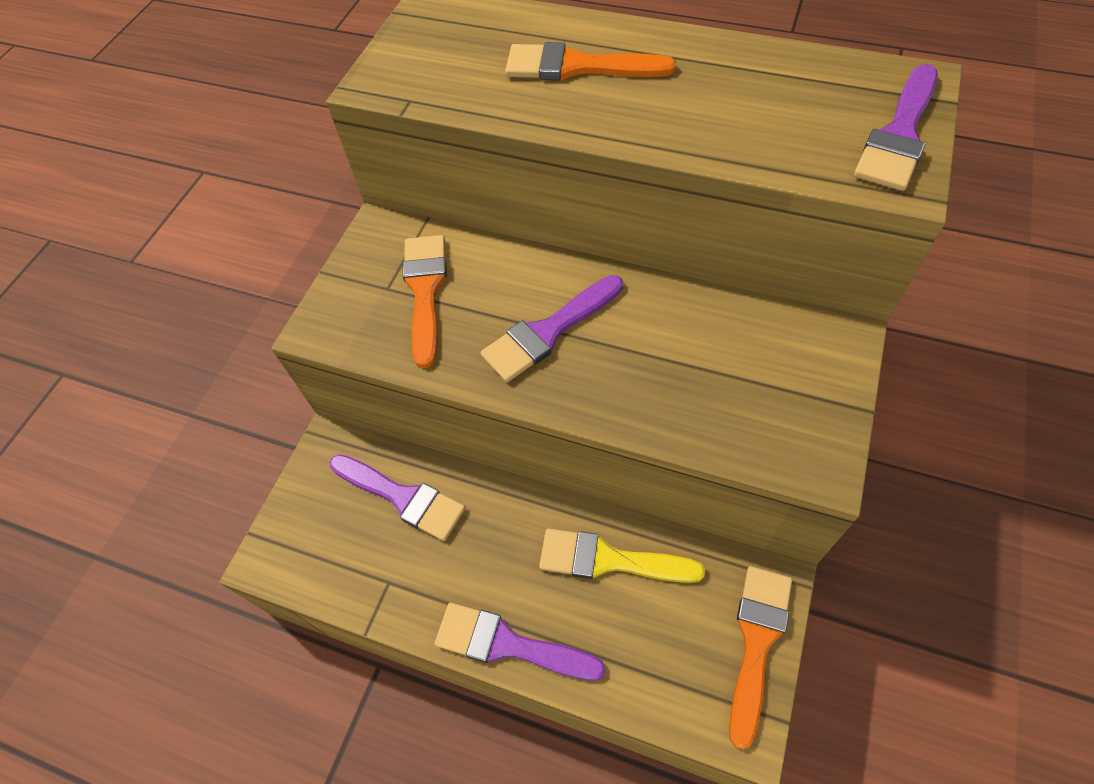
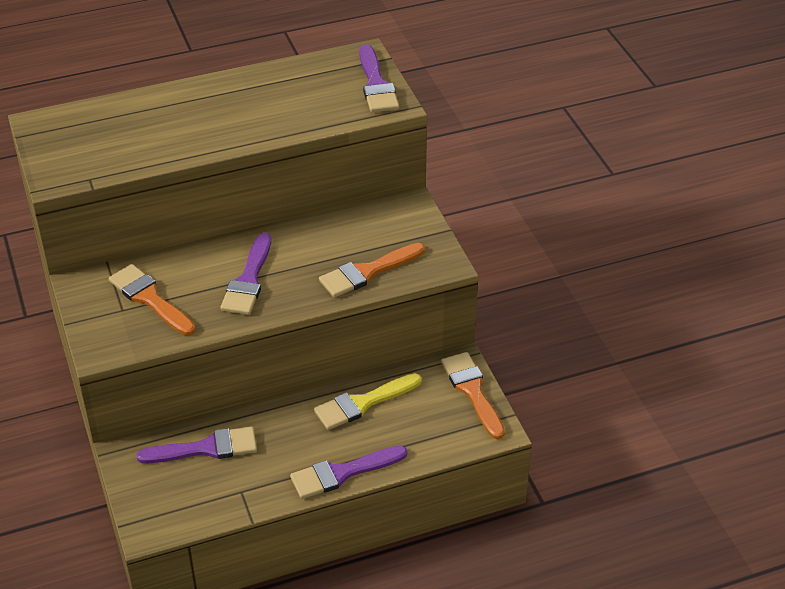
camera: 45 degrees left, 15 degrees down
(577, 67) = (174, 120): orange brush -> orange brush (367, 272)

